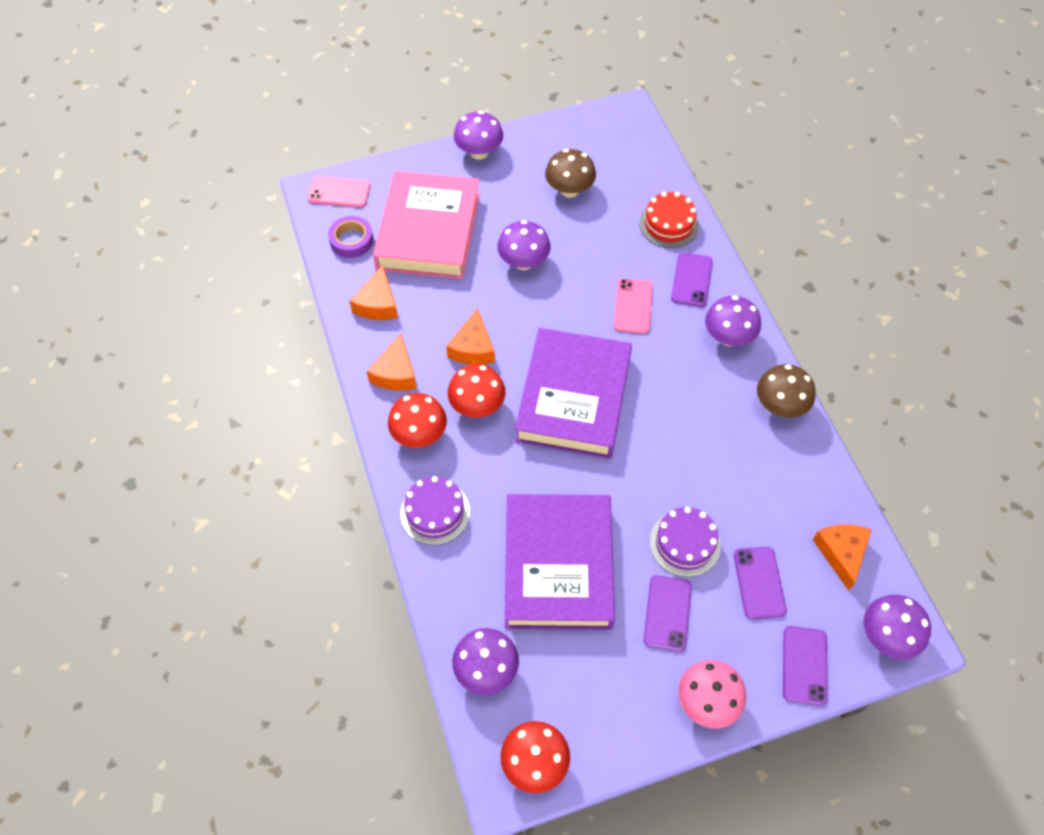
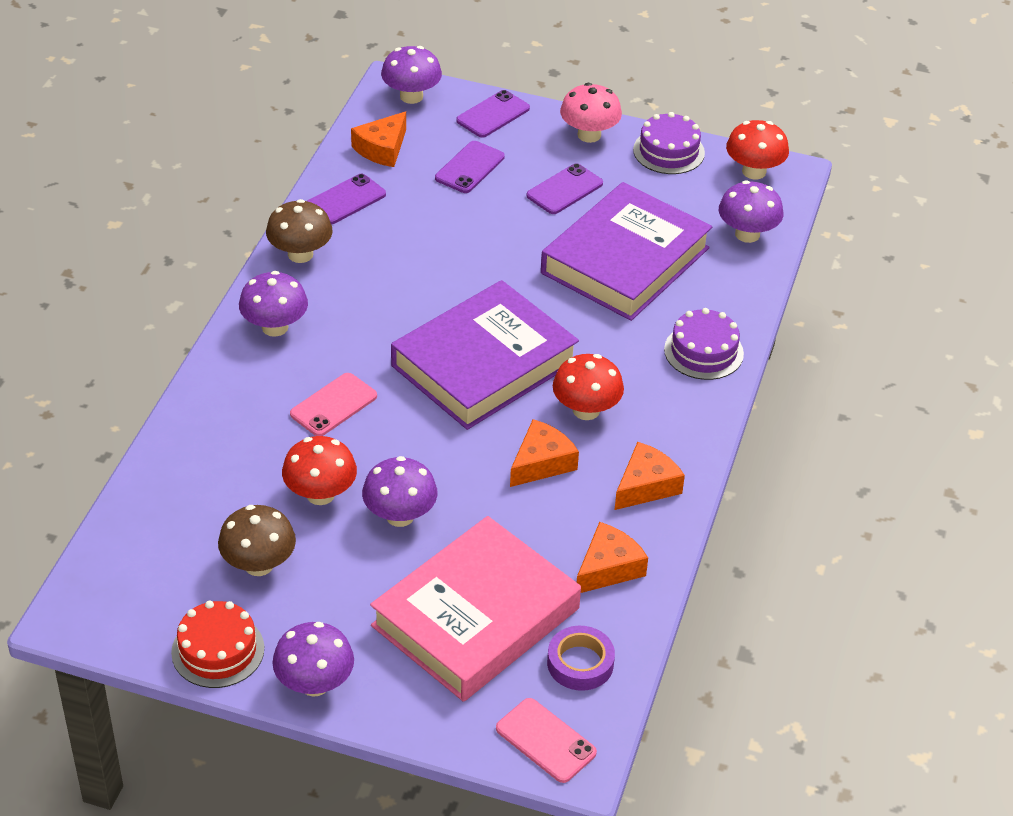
camera: 145 degrees left, 15 degrees down
(419, 434) = (667, 418): red mushroom -> red mushroom (320, 494)
(669, 224) = (196, 459): red cake -> red cake (218, 650)
(685, 543) = (501, 218): purple cake -> purple cake (668, 151)
(691, 280) = (244, 393): purple phone -> purple phone (346, 200)

